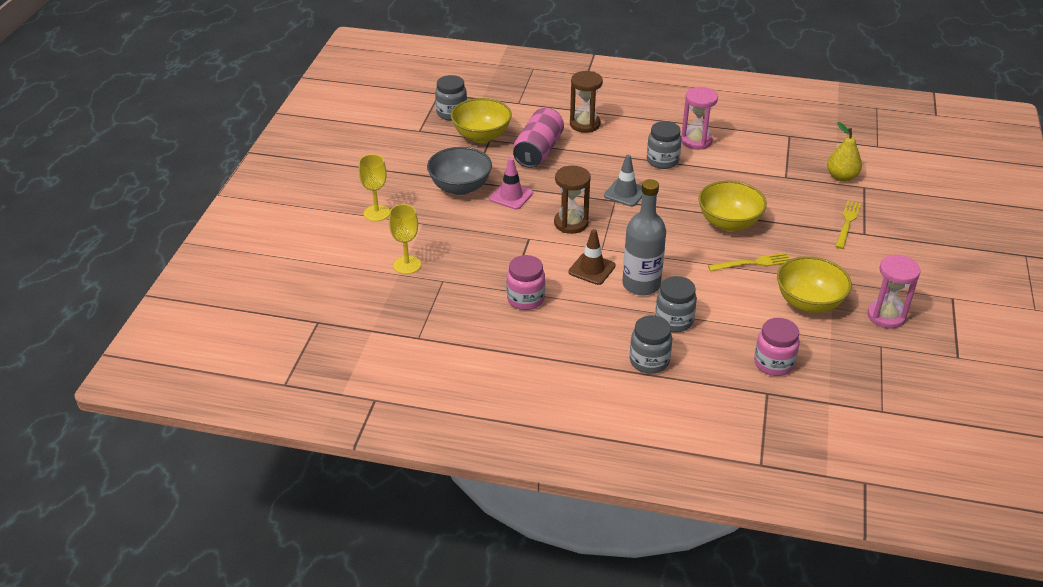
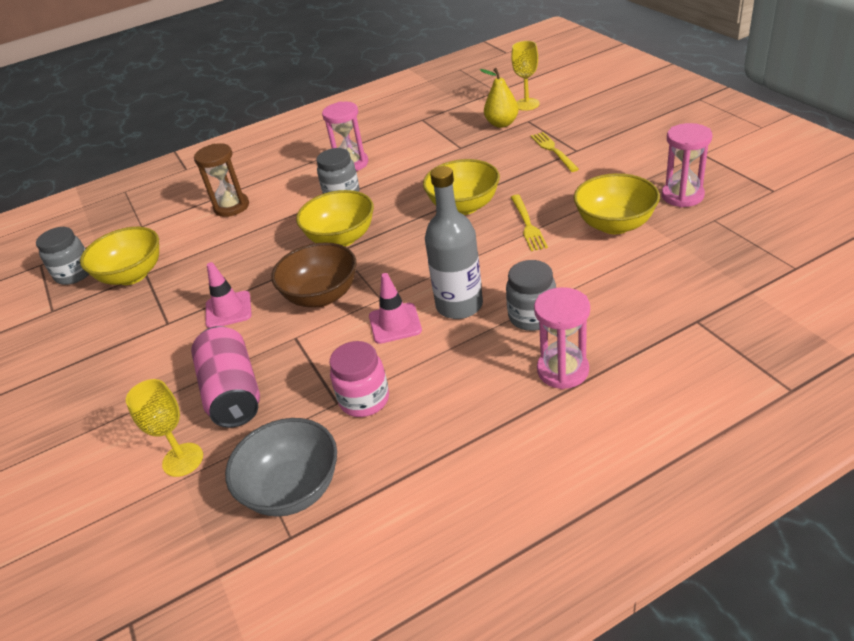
camera: 35 degrees left, 0 degrees up
(376, 213) = (82, 427): yellow goblet -> yellow goblet (526, 104)
(460, 187) = (160, 336): grey bowl -> grey bowl (293, 489)
(538, 151) = (210, 254): pink can -> pink can (233, 392)
(571, 223) = (321, 296): brown hourglass -> brown bowl
(592, 269) = (395, 323): brown traffic cone -> pink traffic cone
(625, 193) = (341, 238): grey traffic cone -> yellow bowl
(649, 361) = (562, 370): grey jar -> pink hourglass
(752, 263) = (527, 224): yellow fork -> yellow fork turned 135 degrees clockwise
(773, 363) = (664, 292): pink jar -> none

